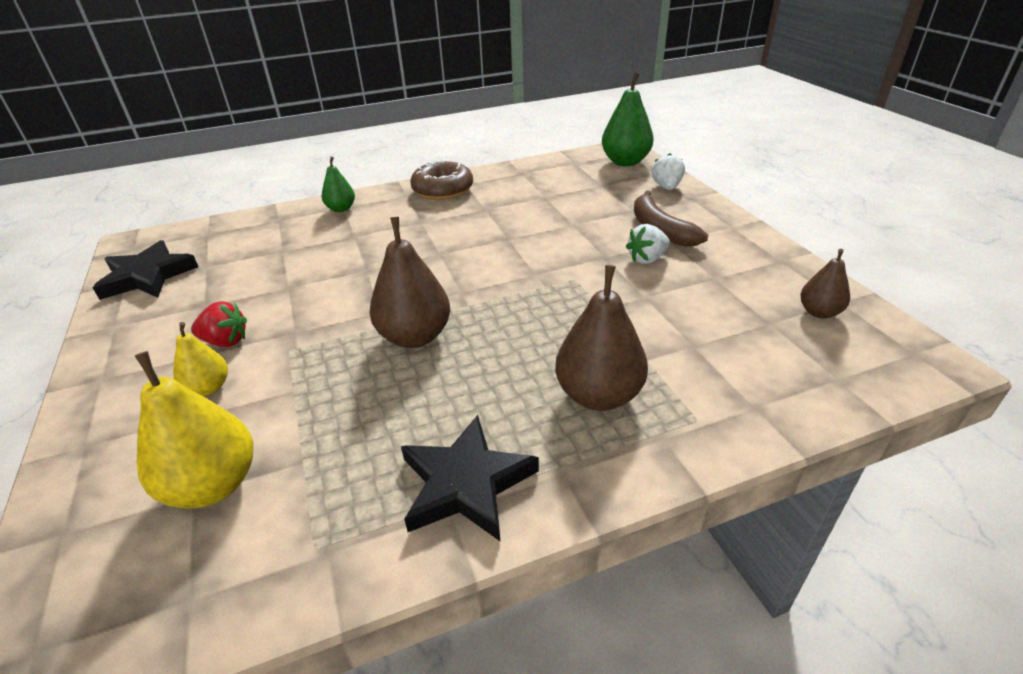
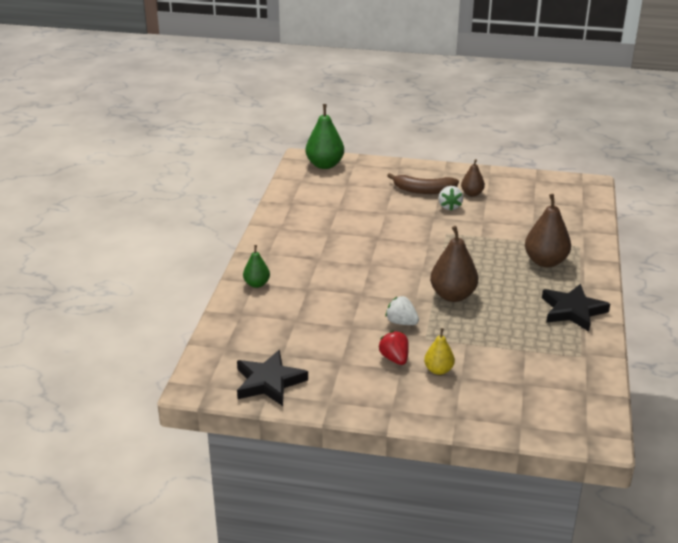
camera: 60 degrees left, 5 degrees down
(213, 485) = (521, 377): yellow pear -> none
(225, 341) = (394, 358): red strawberry -> red strawberry turned 60 degrees counterclockwise
(443, 189) = (278, 238): brown donut -> none
(666, 187) = (377, 168): white strawberry -> white strawberry (401, 322)
(819, 312) = (538, 188): brown pear -> brown pear (472, 193)

